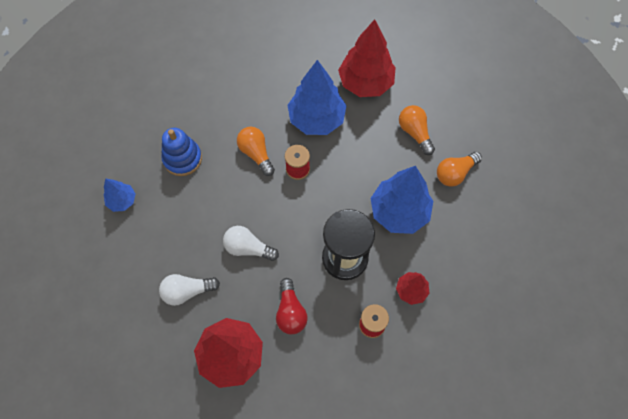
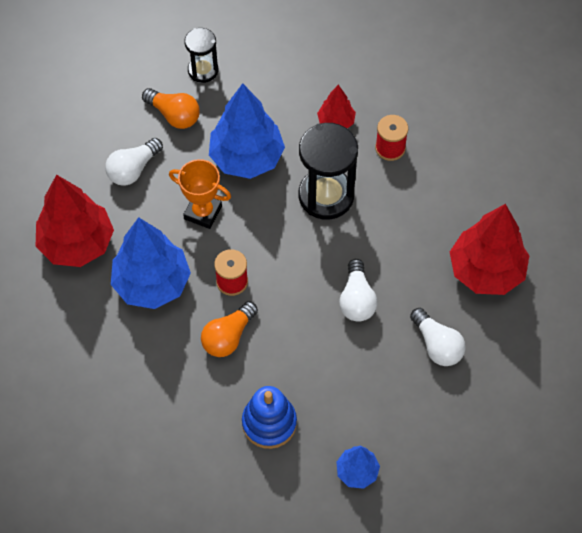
camera: 110 degrees left, 5 degrees down
(290, 312) = (411, 229): red light bulb -> none
(361, 167) = (203, 212): none -> orange trophy
(415, 133) = (133, 169): orange light bulb -> white light bulb
(492, 206) = (203, 70): none -> black hourglass

